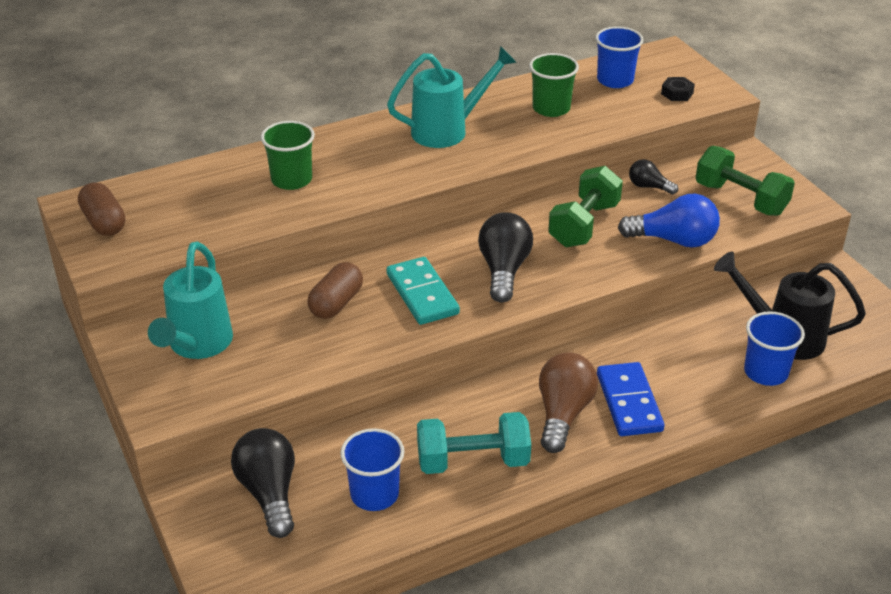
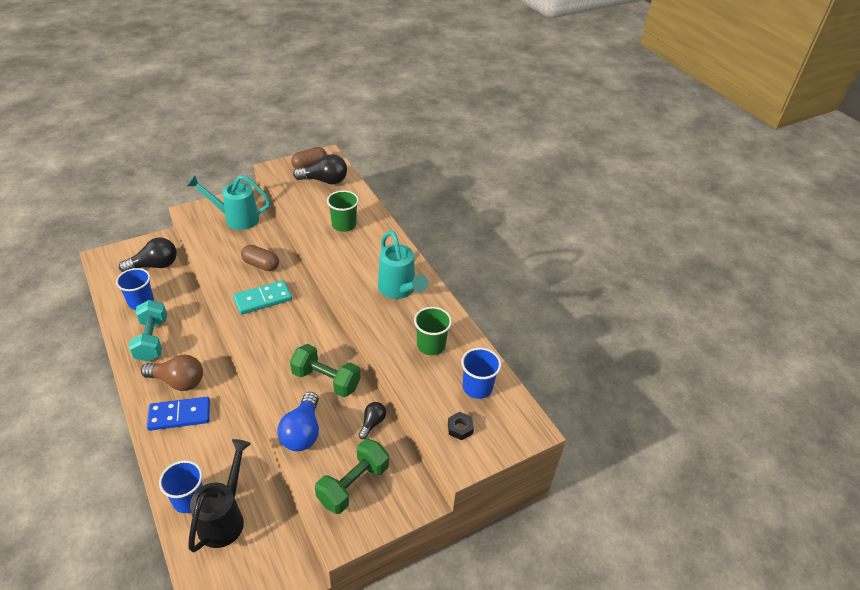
camera: 85 degrees right, 5 degrees up
(504, 270) = (280, 336): black light bulb -> black light bulb (324, 181)

